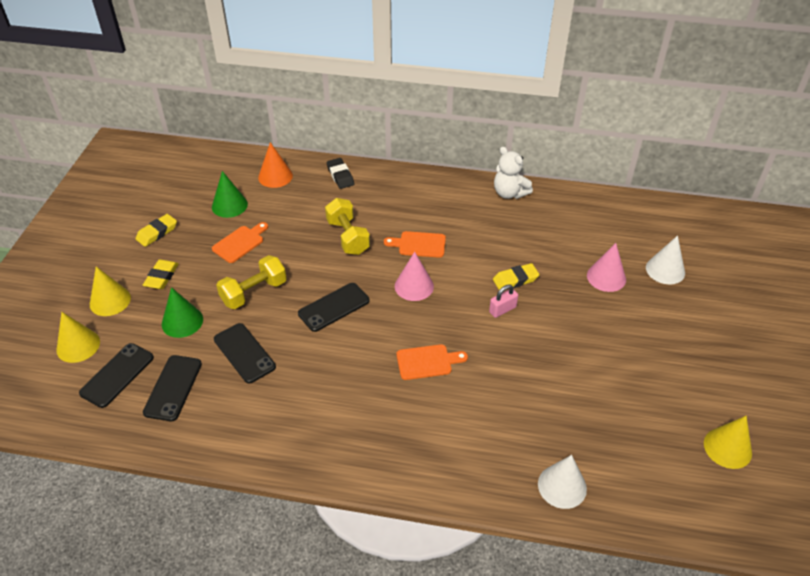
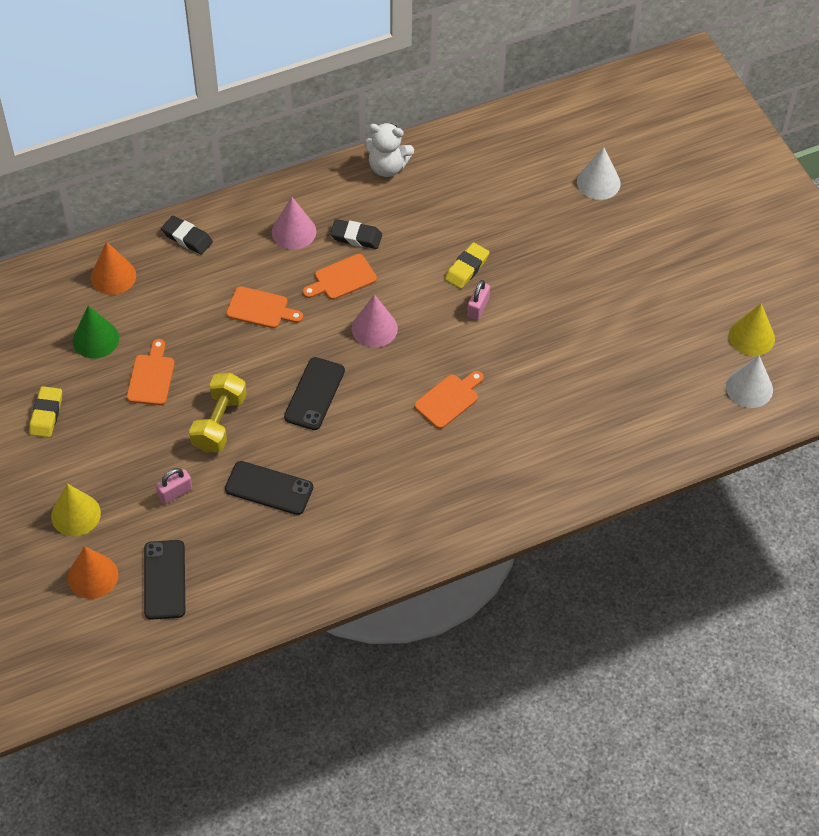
camera: 35 degrees left, 10 degrees up
(78, 345) = (93, 576): yellow cone -> orange cone
(161, 277) = (104, 460): yellow eraser -> none
(173, 388) = (232, 559): black phone -> none
(182, 321) = (175, 493): green cone -> pink padlock
(348, 237) = (261, 309): yellow dumbbell -> orange cutting board
(451, 224) = (356, 237): none -> black eraser
(562, 486) = (643, 446): white cone -> white cone (749, 388)
(606, 277) = (549, 220): pink cone -> pink cone (294, 231)

